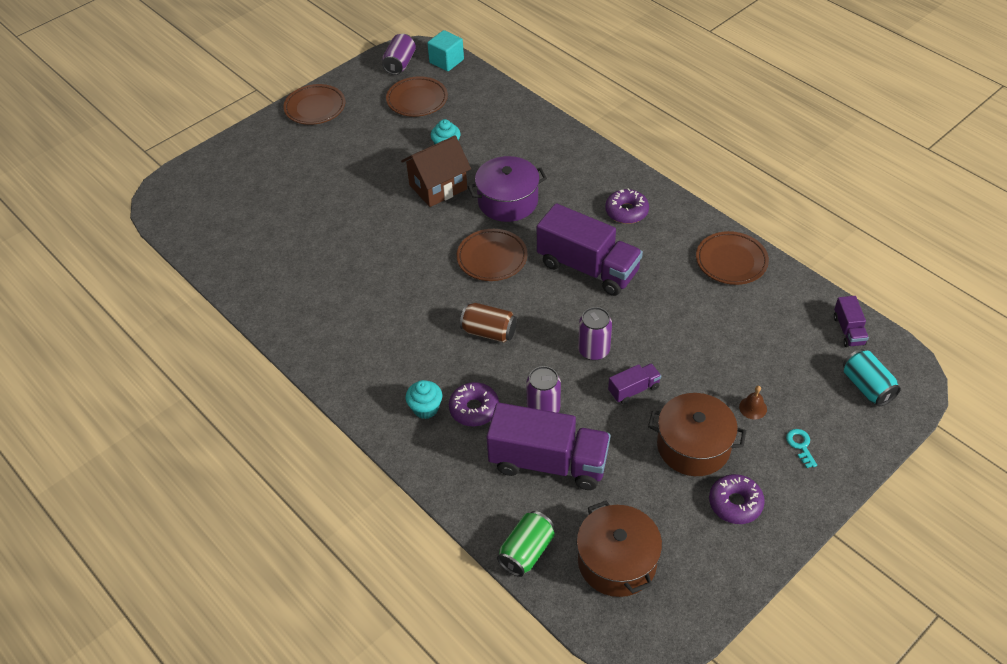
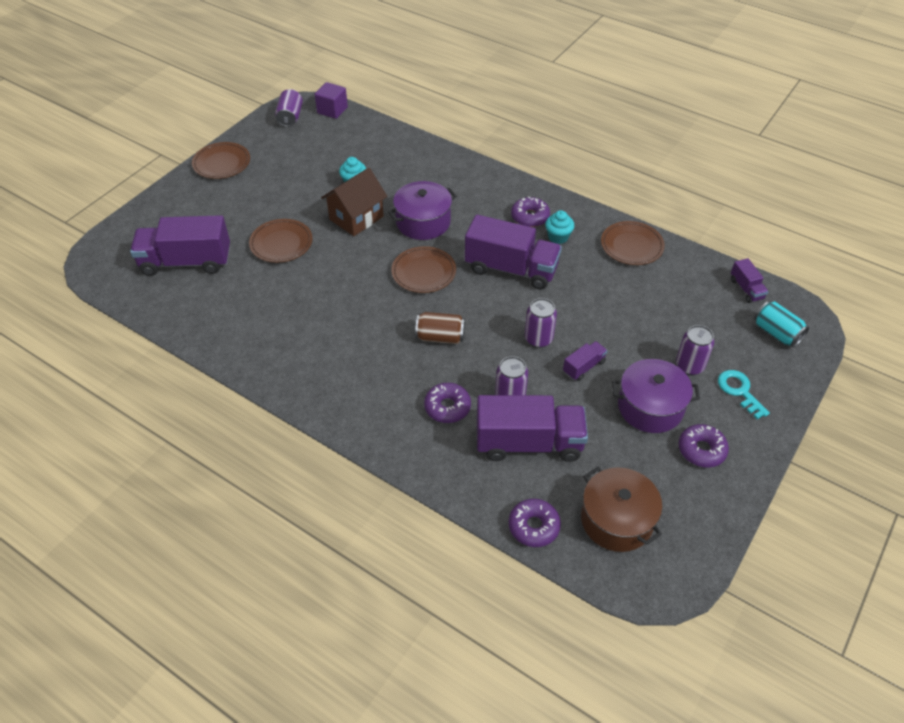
camera: 15 degrees left, 0 degrees up
(251, 211) = (186, 262): none -> purple truck
(417, 100) = (315, 146): brown plate -> brown plate (281, 244)
(425, 408) = (402, 414): turquoise cupcake -> turquoise cupcake (558, 237)
(446, 61) = (332, 110): turquoise cube -> purple cube
(526, 551) = (534, 526): green can -> purple donut
(693, 446) = (650, 407): brown pot -> purple pot
(753, 408) = (689, 366): brown bell -> purple can
(800, 445) = (739, 391): turquoise key -> turquoise key, size x1.54

